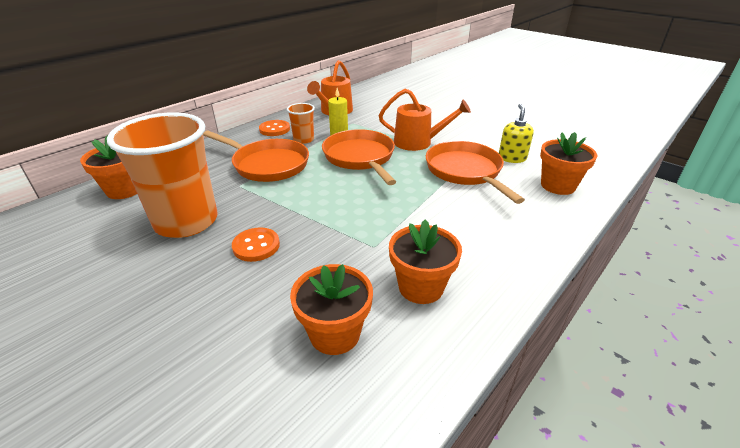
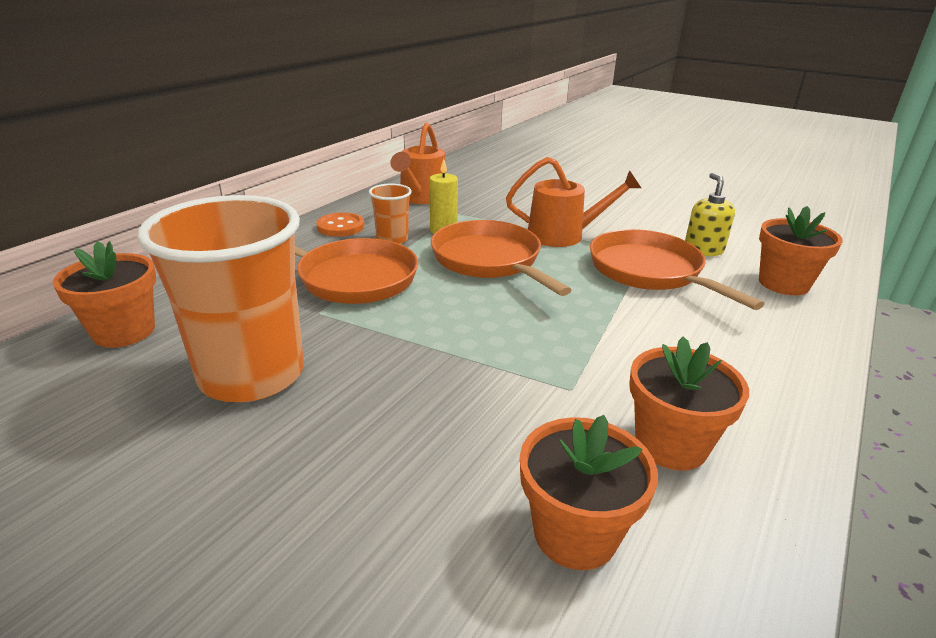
camera: 10 degrees left, 5 degrees down
(256, 246) = (385, 404): orange button -> none

